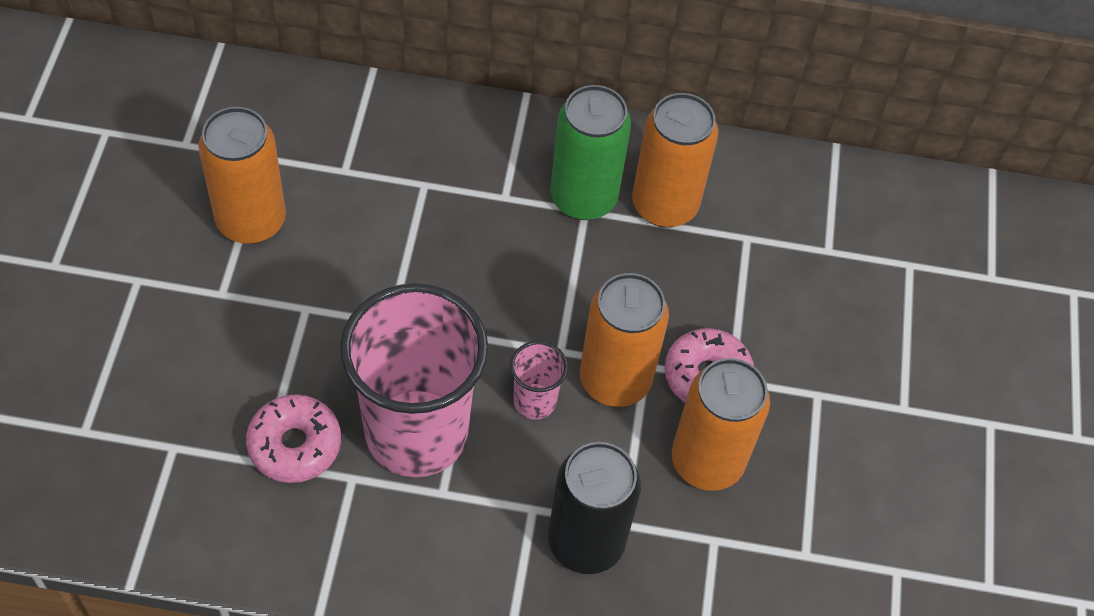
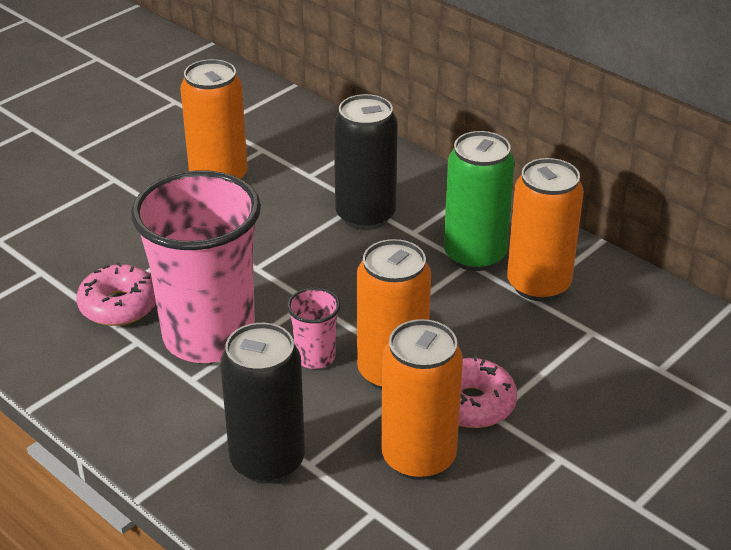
camera: 40 degrees right, 20 degrees down
(443, 198) = (365, 215): none -> black can

